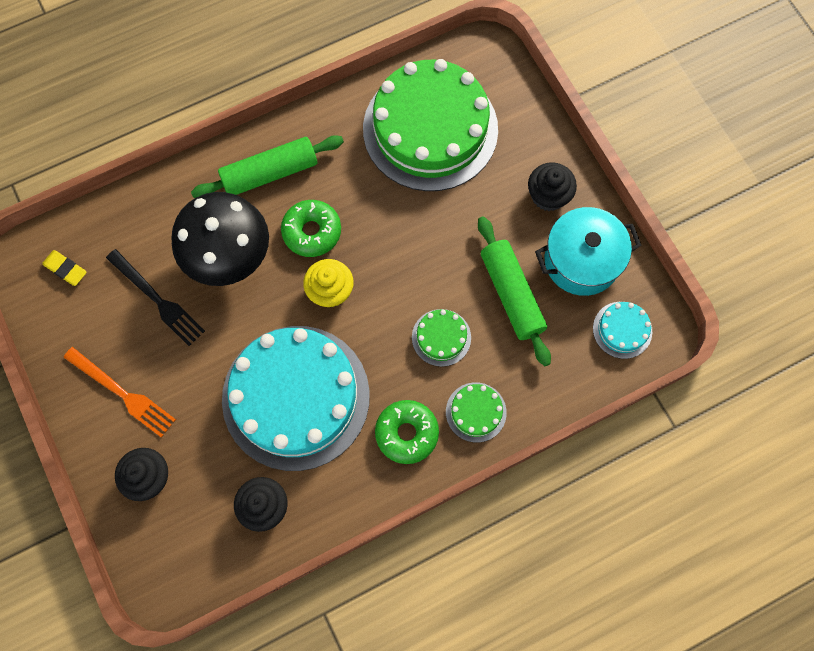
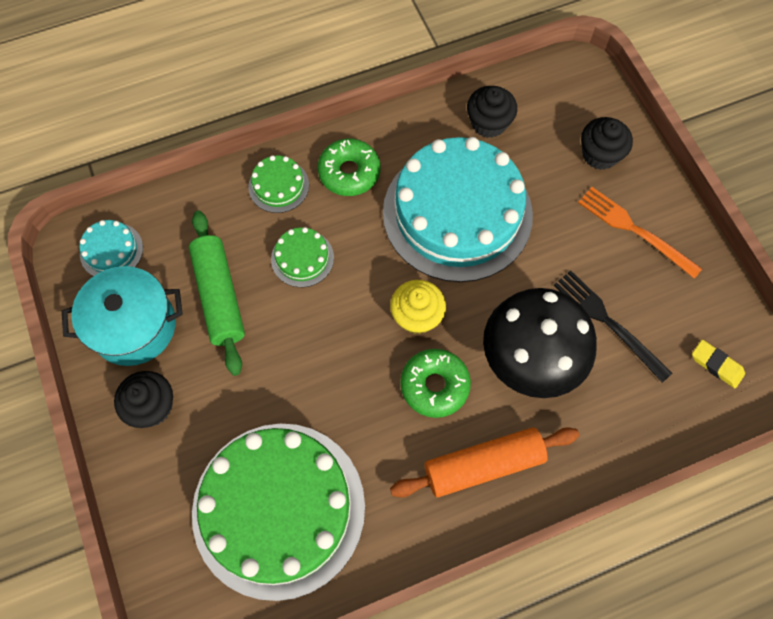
camera: 175 degrees left, 5 degrees down
(270, 173) = (483, 465): green rolling pin -> orange rolling pin

